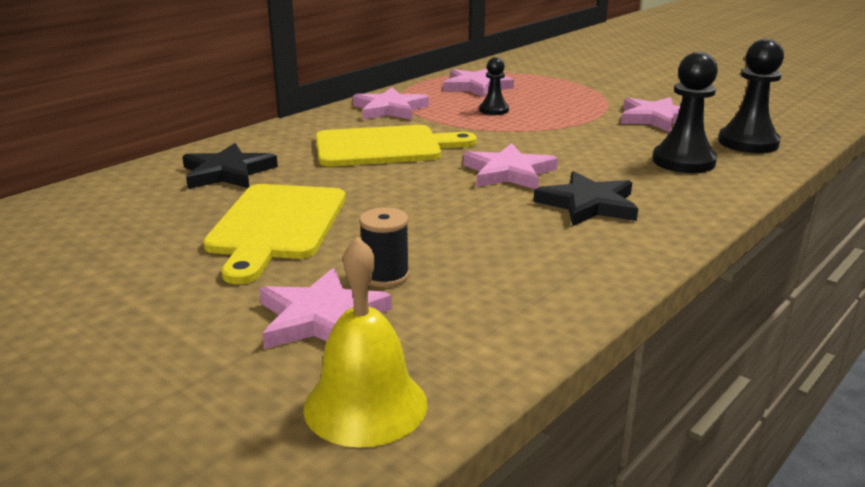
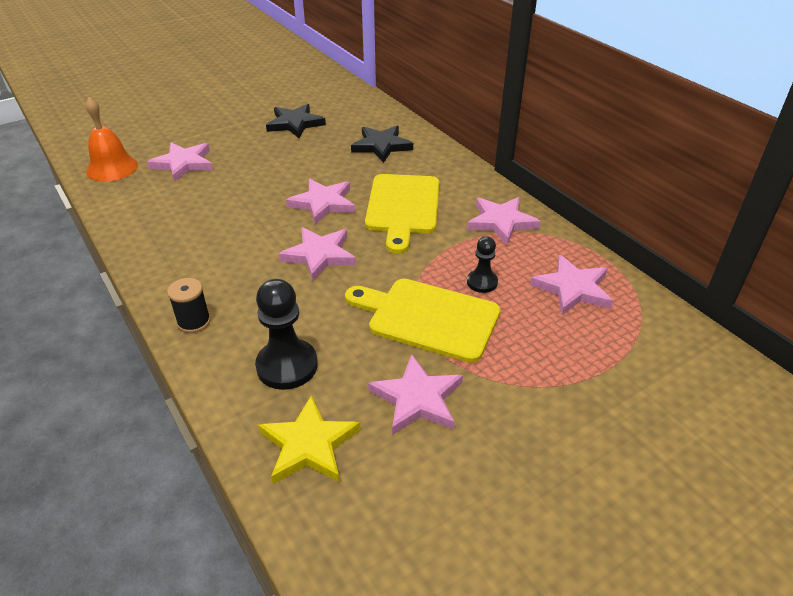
camera: 105 degrees right, 15 degrees up
(276, 225) = (291, 158): yellow cutting board -> yellow cutting board (428, 318)
(365, 405) = (112, 168): yellow bell -> orange bell
(385, 276) = (207, 184): black spool -> black spool (194, 322)
(398, 186) = (323, 203): none -> pink star
(588, 204) = (239, 278): black star -> black star (295, 123)
(748, 143) = (309, 445): black pawn -> yellow star

